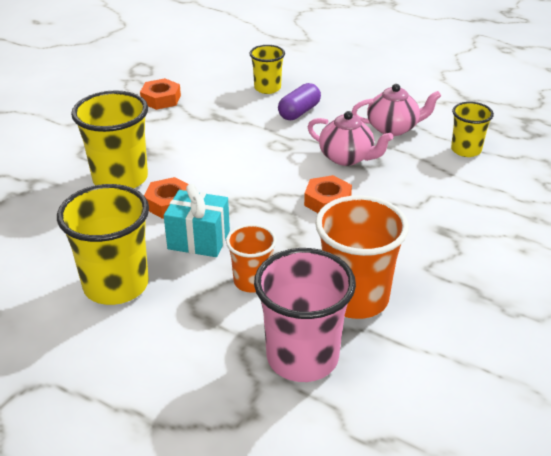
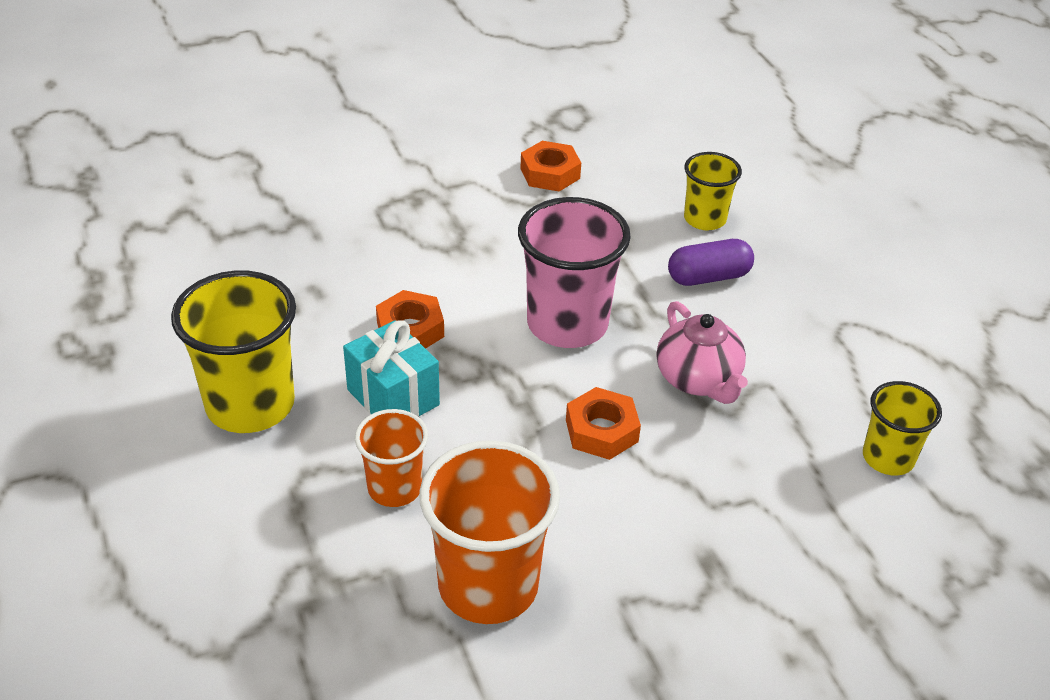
camera: 35 degrees right, 5 degrees up
(120, 179) = (391, 266): yellow cup -> none
(302, 357) = (346, 621): pink cup -> pink cup (567, 324)
(393, 128) = (816, 367): pink teapot -> none

